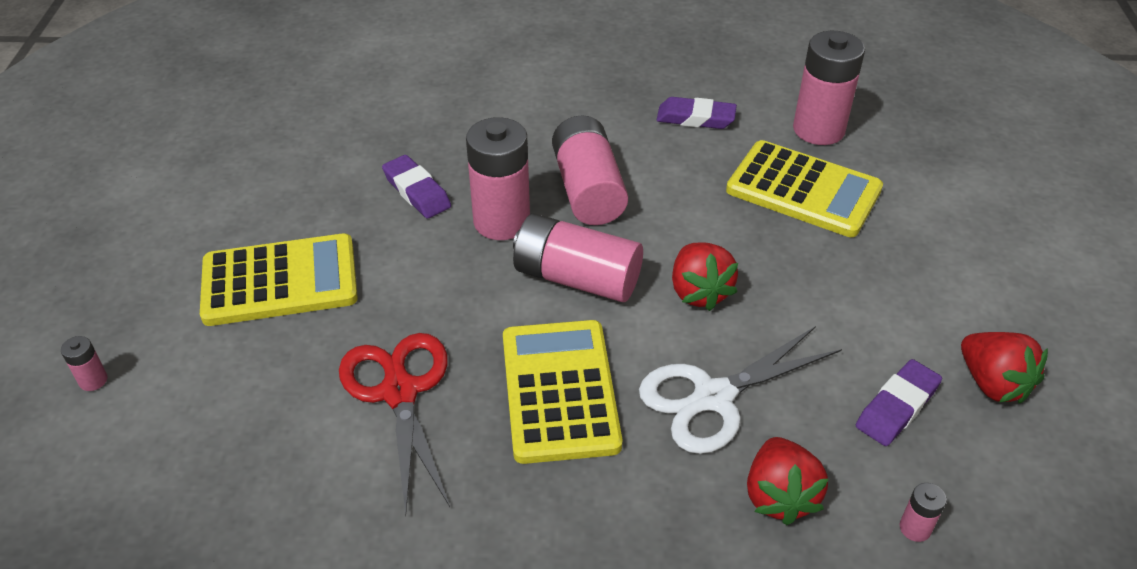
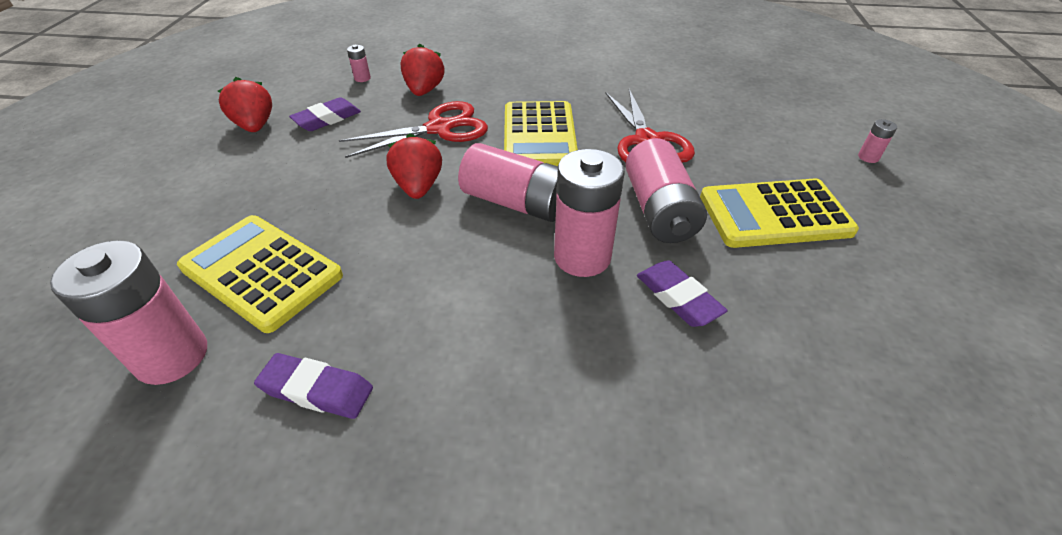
camera: 175 degrees left, 0 degrees up
(588, 189) = (489, 287): pink battery -> pink battery (659, 210)
(714, 397) = (439, 128): white scissors -> red scissors

